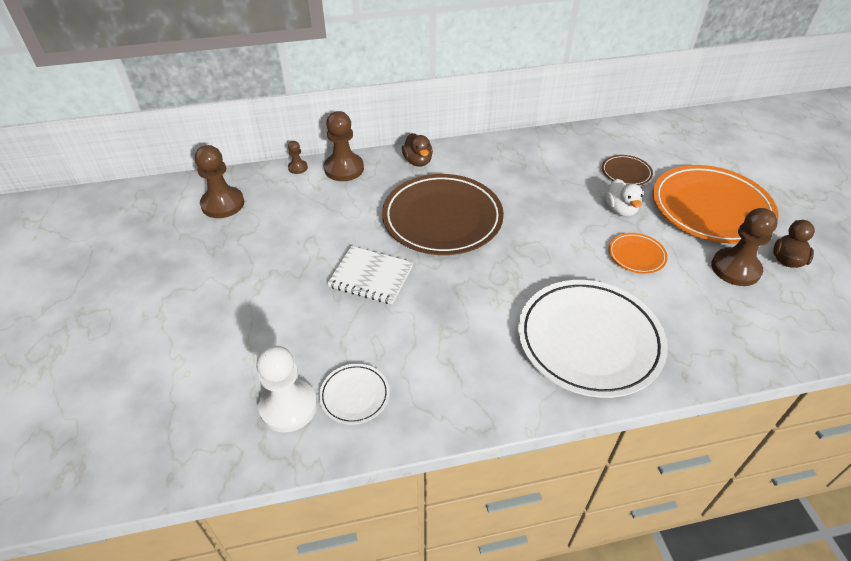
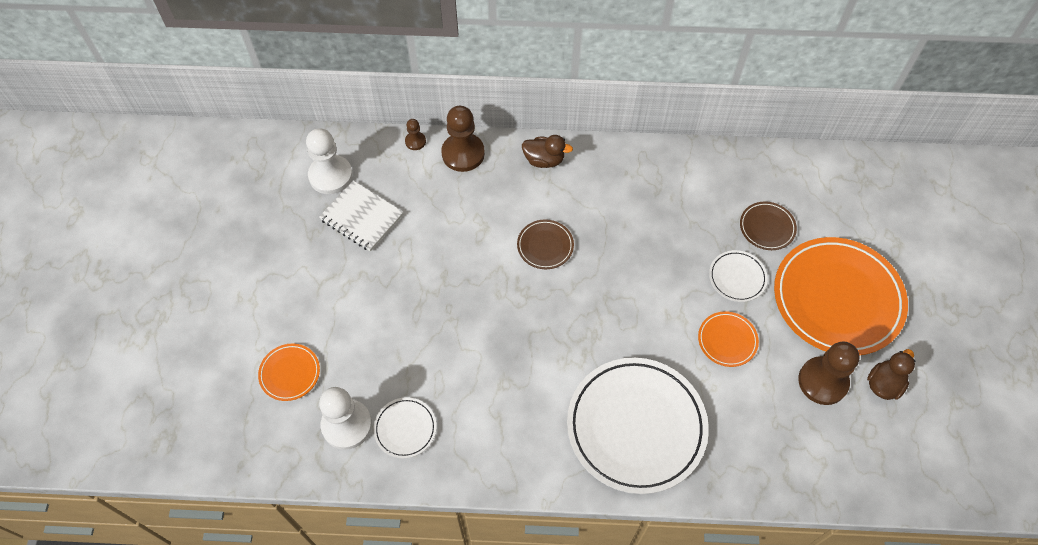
camera: 15 degrees right, 15 degrees up
(213, 372) = (290, 373): none -> orange plate
(223, 204) = (330, 176): brown pawn -> white pawn
(371, 276) = (453, 302): white notebook -> white notebook (362, 217)
(418, 161) = (544, 160): brown duck -> brown duck turned 75 degrees counterclockwise
(442, 218) = (545, 246): brown plate -> brown plate, size x0.45
(620, 210) = (737, 277): white duck -> white plate

